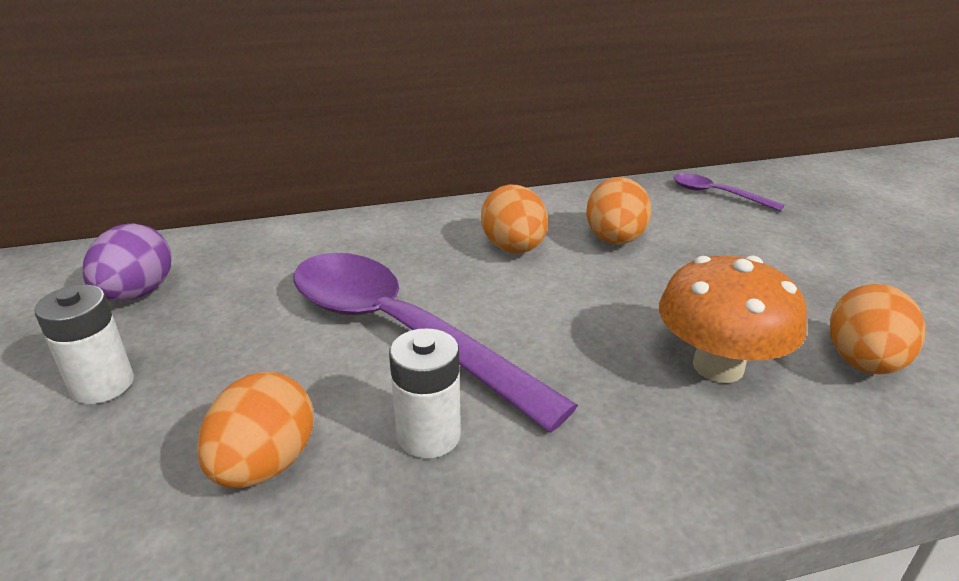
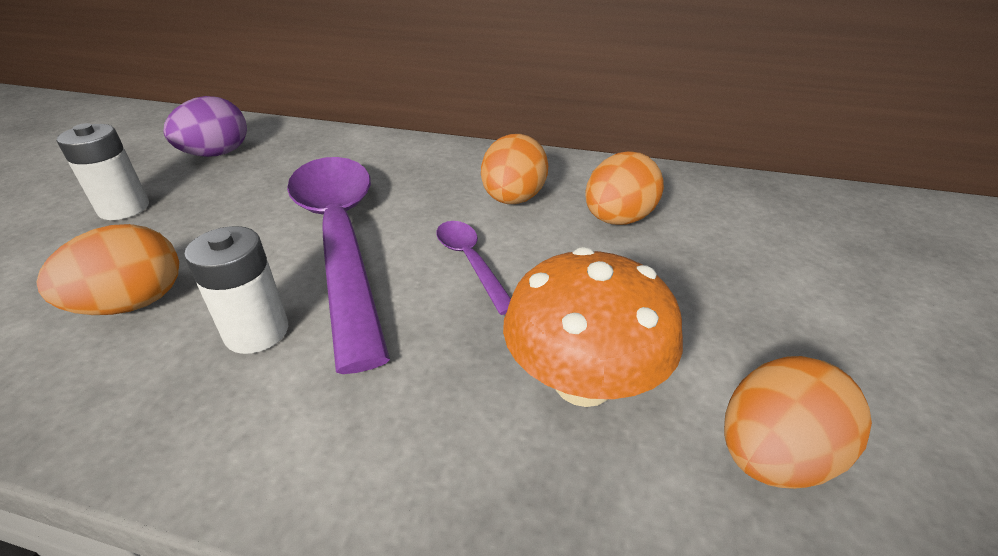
camera: 30 degrees right, 5 degrees up
(717, 194) = (787, 206): purple spoon -> purple spoon (470, 262)

